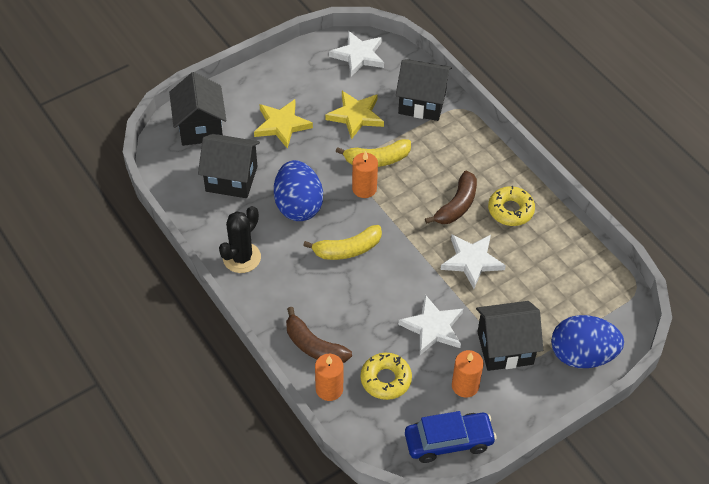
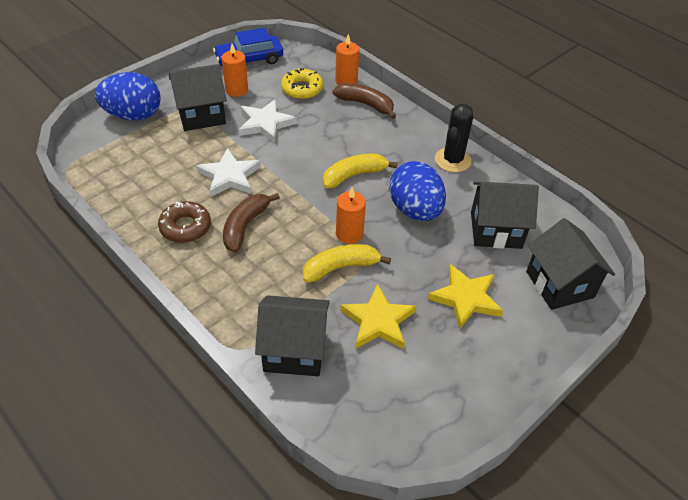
camera: 170 degrees right, 5 degrees down
(358, 56) = (396, 420): white star -> none
(510, 210) = (185, 227): yellow donut -> brown donut

